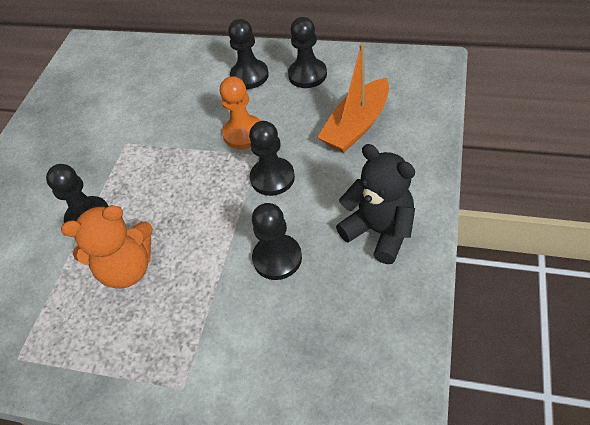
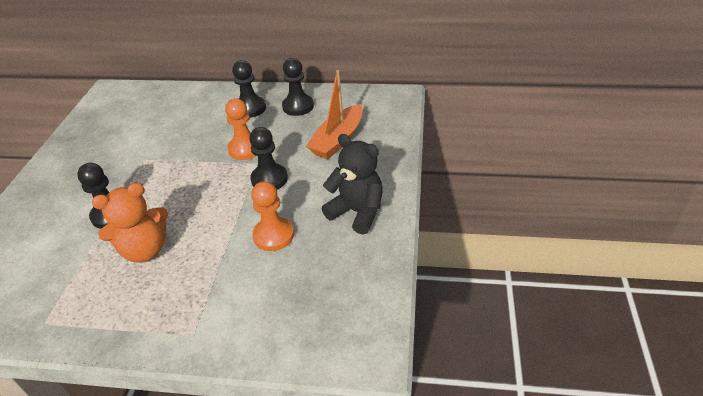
camera: 10 degrees left, 10 degrees down
(277, 258) = (273, 235): black pawn -> orange pawn

